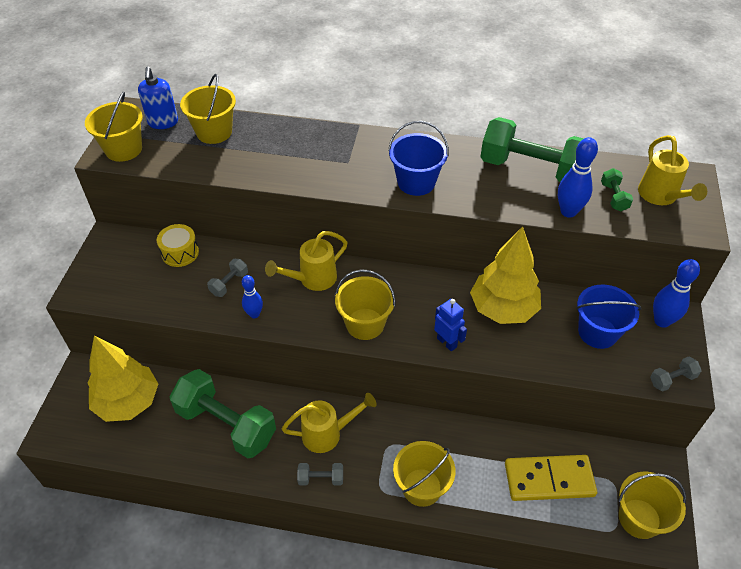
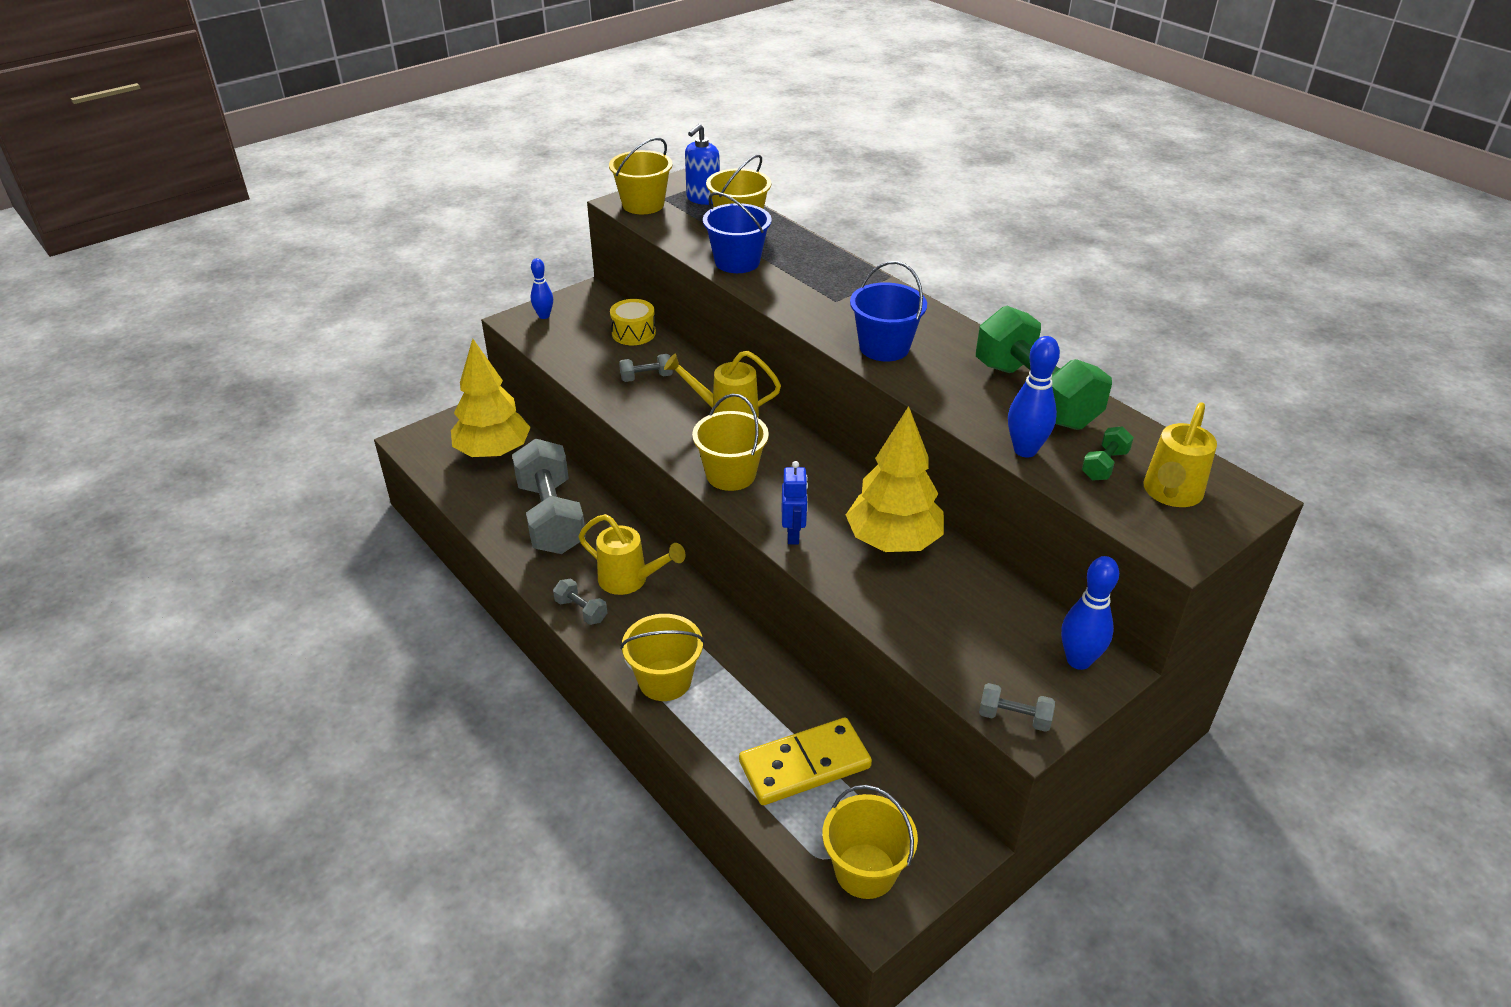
camera: 40 degrees right, 10 degrees down
(226, 424) = (551, 517): green dumbbell -> grey dumbbell
(254, 314) = (639, 412): blue bowling pin -> blue bowling pin (544, 316)
(549, 480) = (805, 765): yellow domino -> yellow domino turned 60 degrees counterclockwise
(597, 332) = (979, 623): blue bucket -> blue bucket (737, 262)

